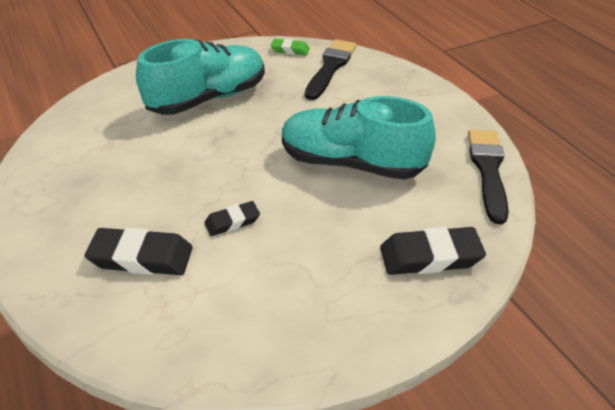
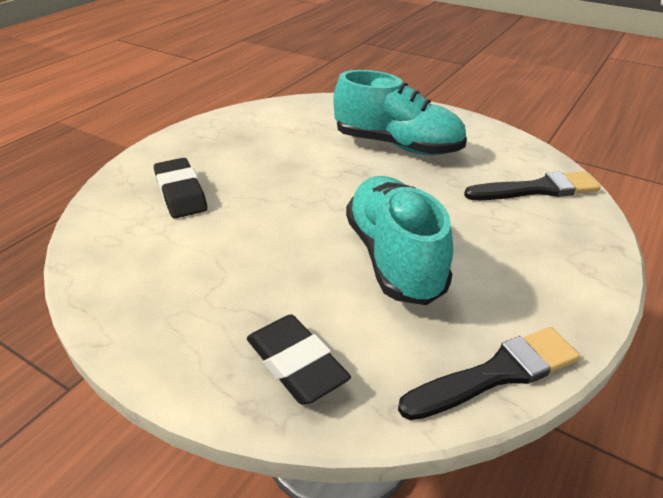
camera: 60 degrees right, 5 degrees down
(232, 222) = (250, 218): black eraser -> none
(290, 50) = (530, 156): green eraser -> none

